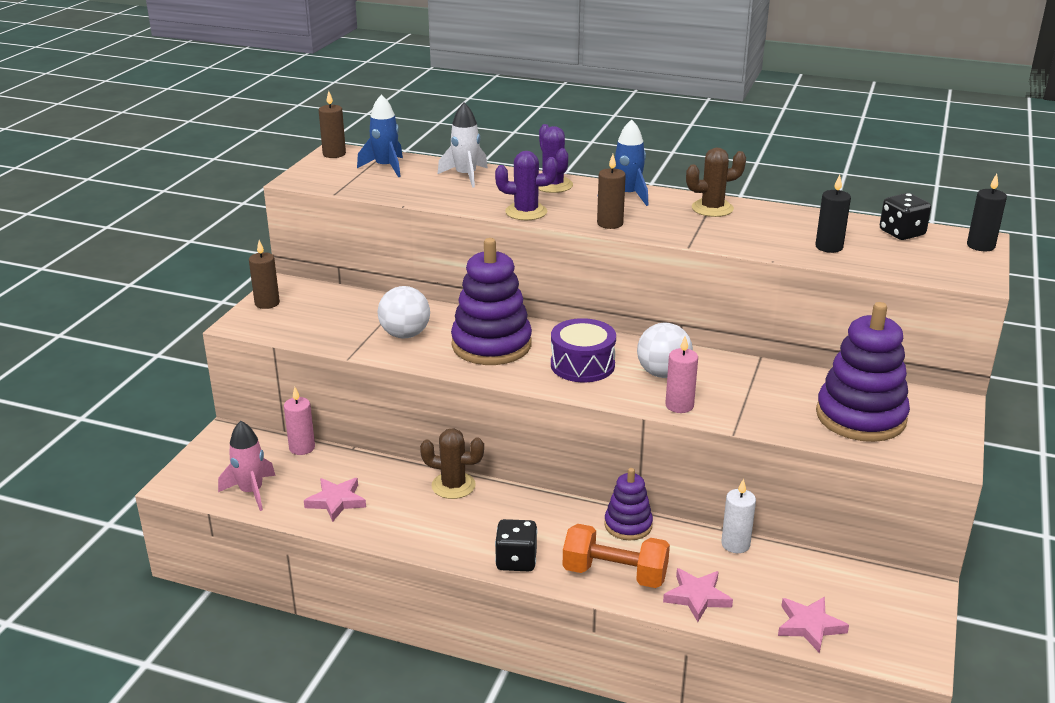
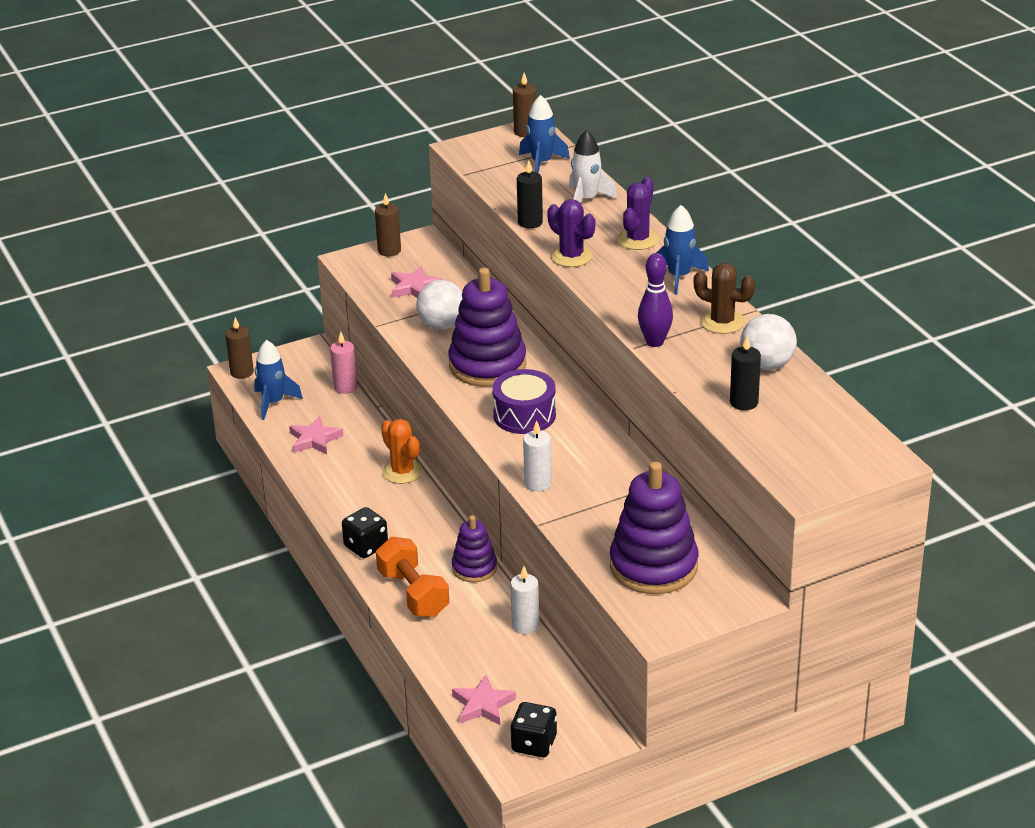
camera: 45 degrees right, 5 degrees up
(251, 492) = (273, 403): pink rocket -> blue rocket
(453, 486) = (402, 471): brown cactus -> orange cactus
(610, 223) = (614, 297): brown candle -> brown candle (242, 372)
(663, 373) = (570, 453): white ball -> white ball (767, 365)
(679, 405) = (538, 483): pink candle -> white candle
(695, 238) = (654, 342): none -> purple bowling pin
(697, 597) = (441, 641): pink star -> pink star (414, 287)
(902, 233) = (834, 421): black dice -> black dice (534, 744)
(980, 246) = (876, 466): black candle -> black candle (530, 222)

